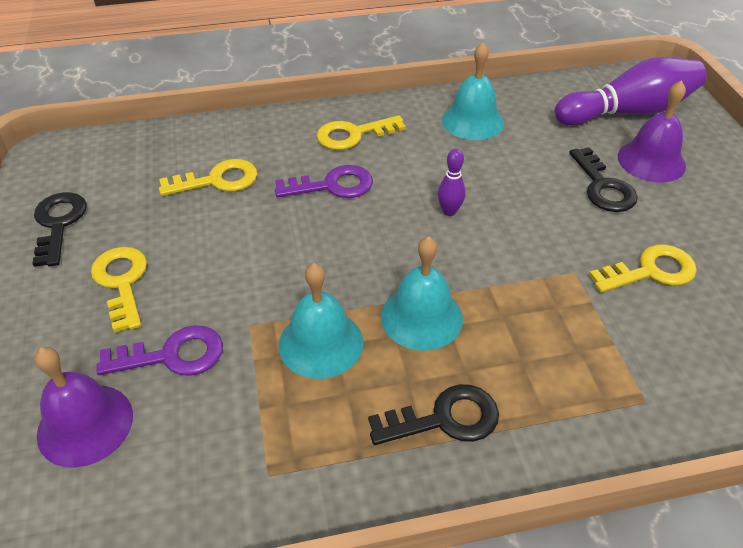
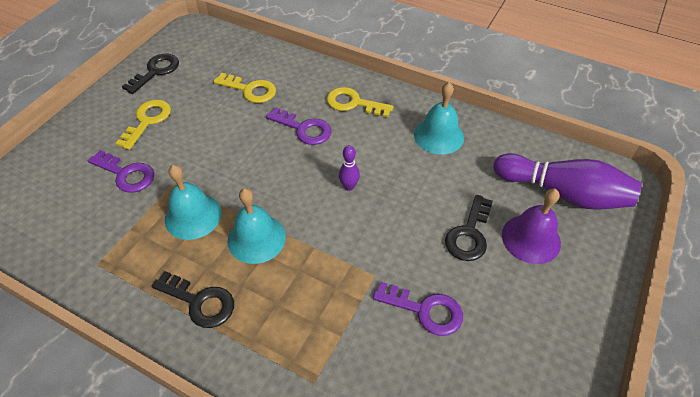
camera: 40 degrees right, 5 degrees up
(85, 424) = (60, 183): purple bell -> none
(650, 271) = (425, 310): yellow key -> purple key

